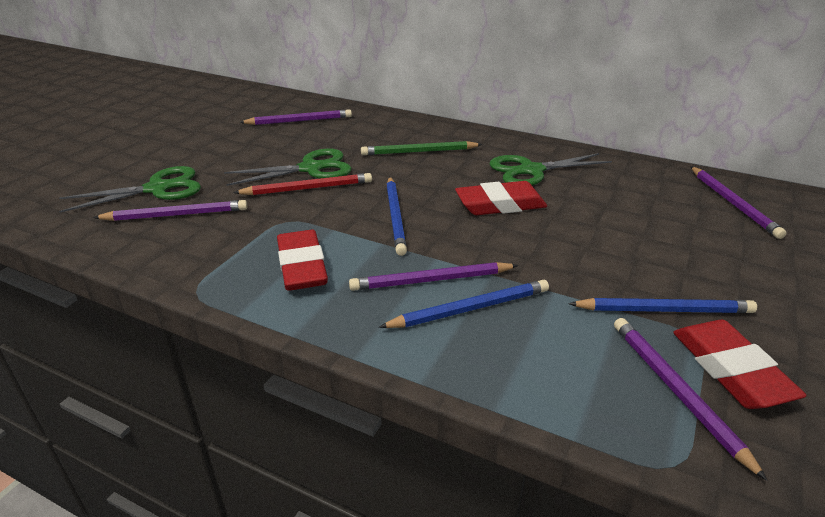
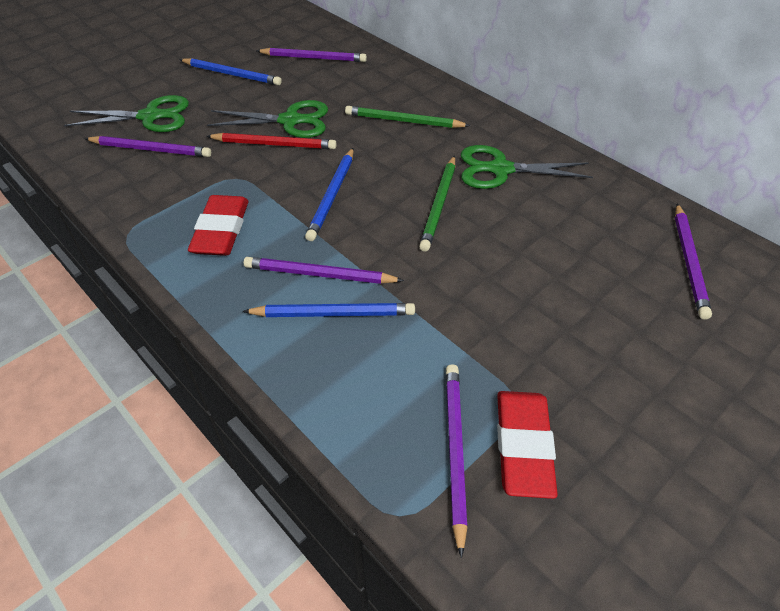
camera: 20 degrees right, 15 degrees up
(500, 204) = (439, 205): red eraser -> green pencil
(663, 310) = (510, 366): blue pencil -> blue pencil (232, 74)

